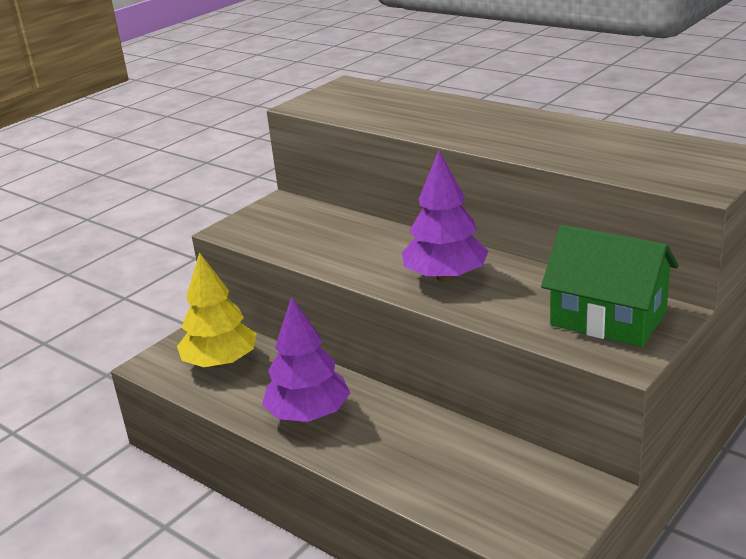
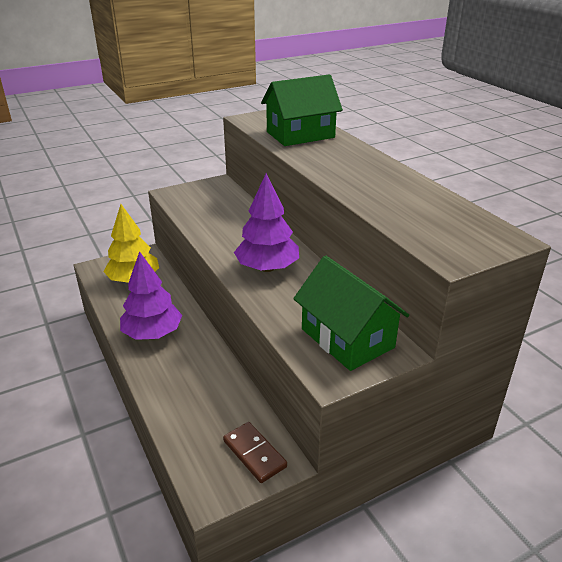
camera: 20 degrees right, 5 degrees up
(394, 108) = (300, 135): none -> green house
(554, 493) = (254, 454): none -> brown domino

